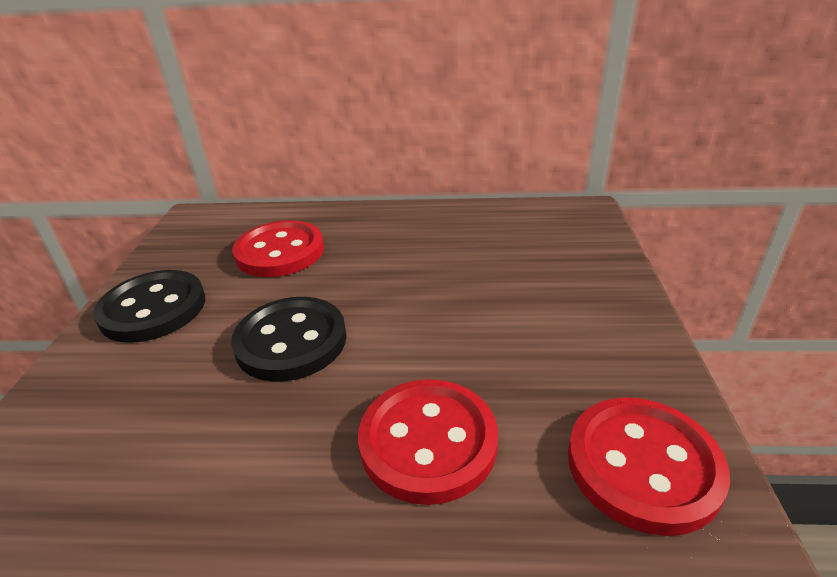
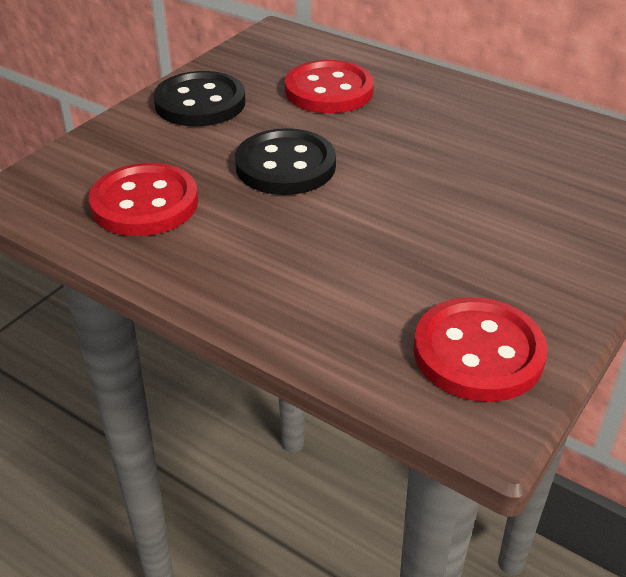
camera: 30 degrees right, 5 degrees up
(428, 442) = (331, 271): red button -> red button (145, 203)

